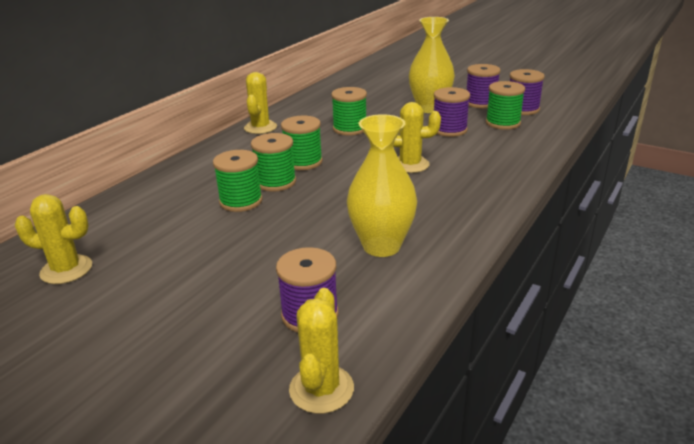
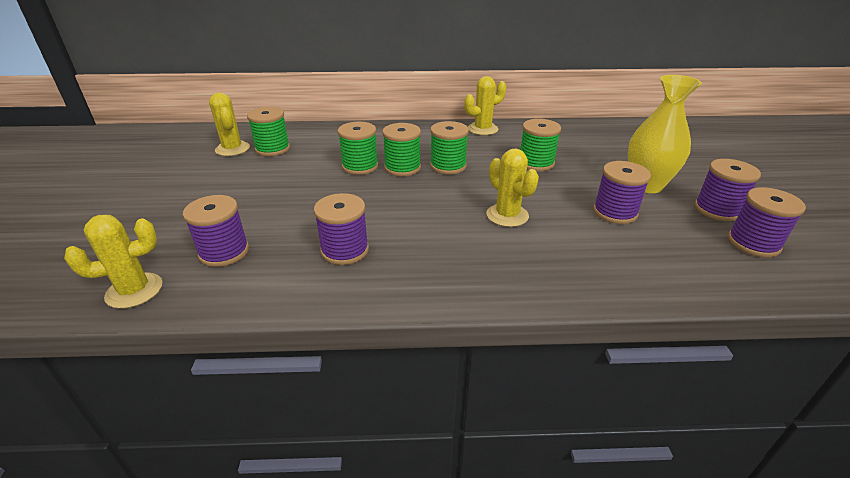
camera: 55 degrees right, 5 degrees up
(381, 246) = (345, 250): yellow vase -> purple spool
(503, 123) = (689, 240): green spool -> green spool (272, 149)

